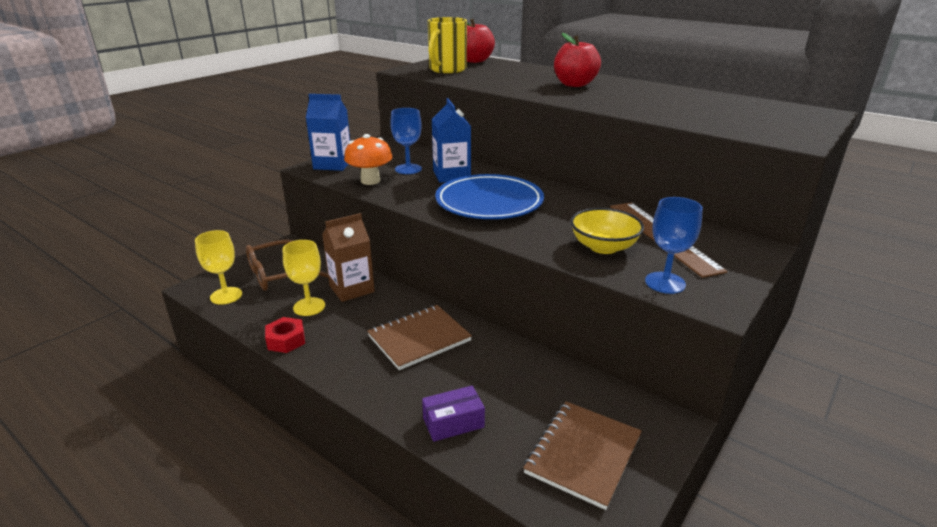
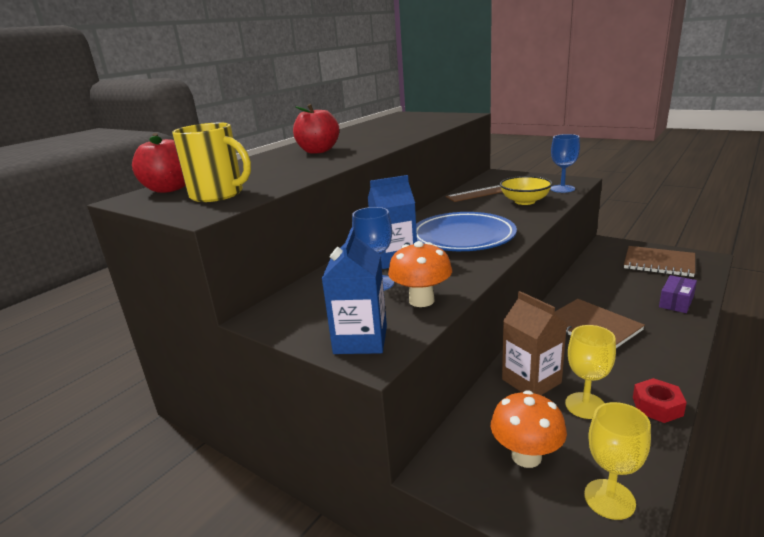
camera: 90 degrees left, 5 degrees down
(279, 274) = (526, 456): brown glasses -> orange mushroom
(453, 422) = (676, 302): purple box -> purple box turned 60 degrees clockwise

